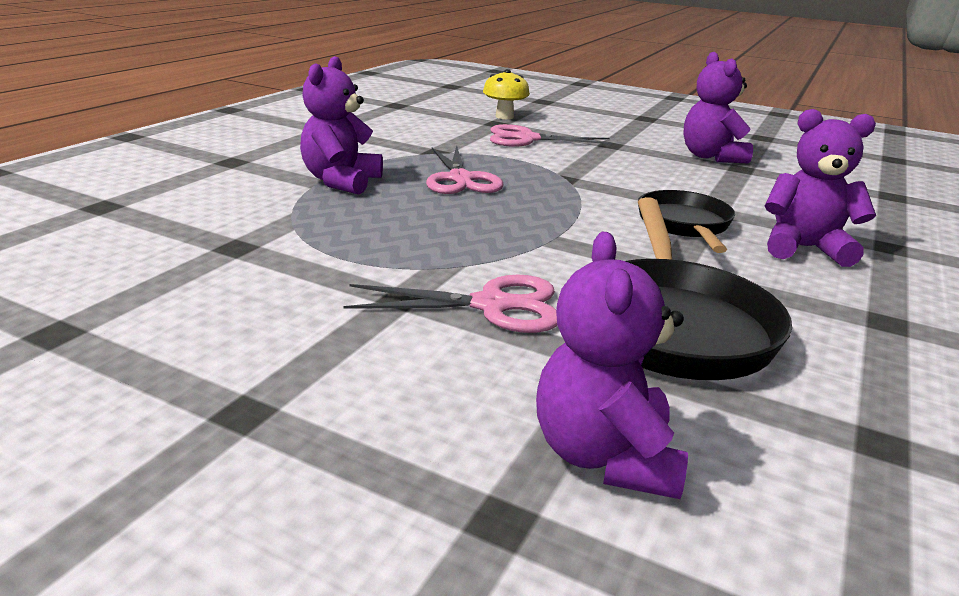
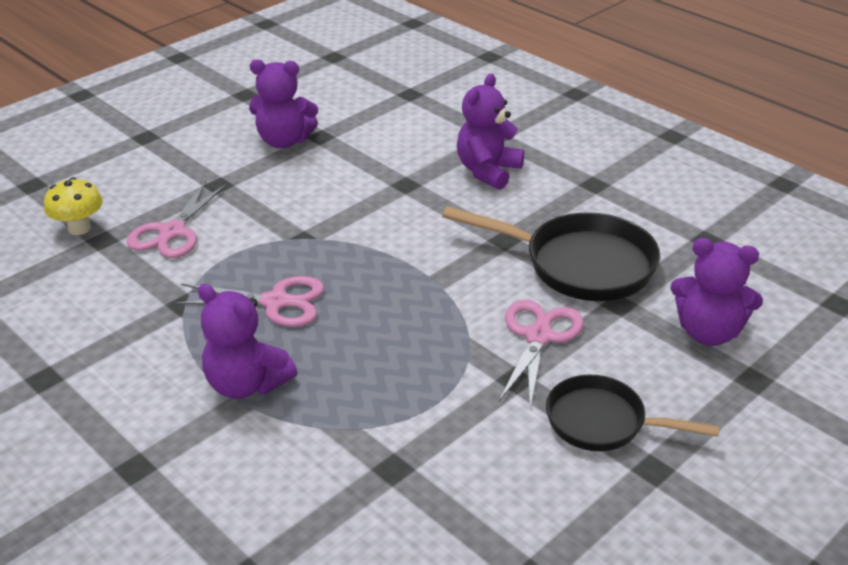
camera: 70 degrees left, 10 degrees up
(685, 225) = (431, 208): black pan -> black pan (603, 422)

